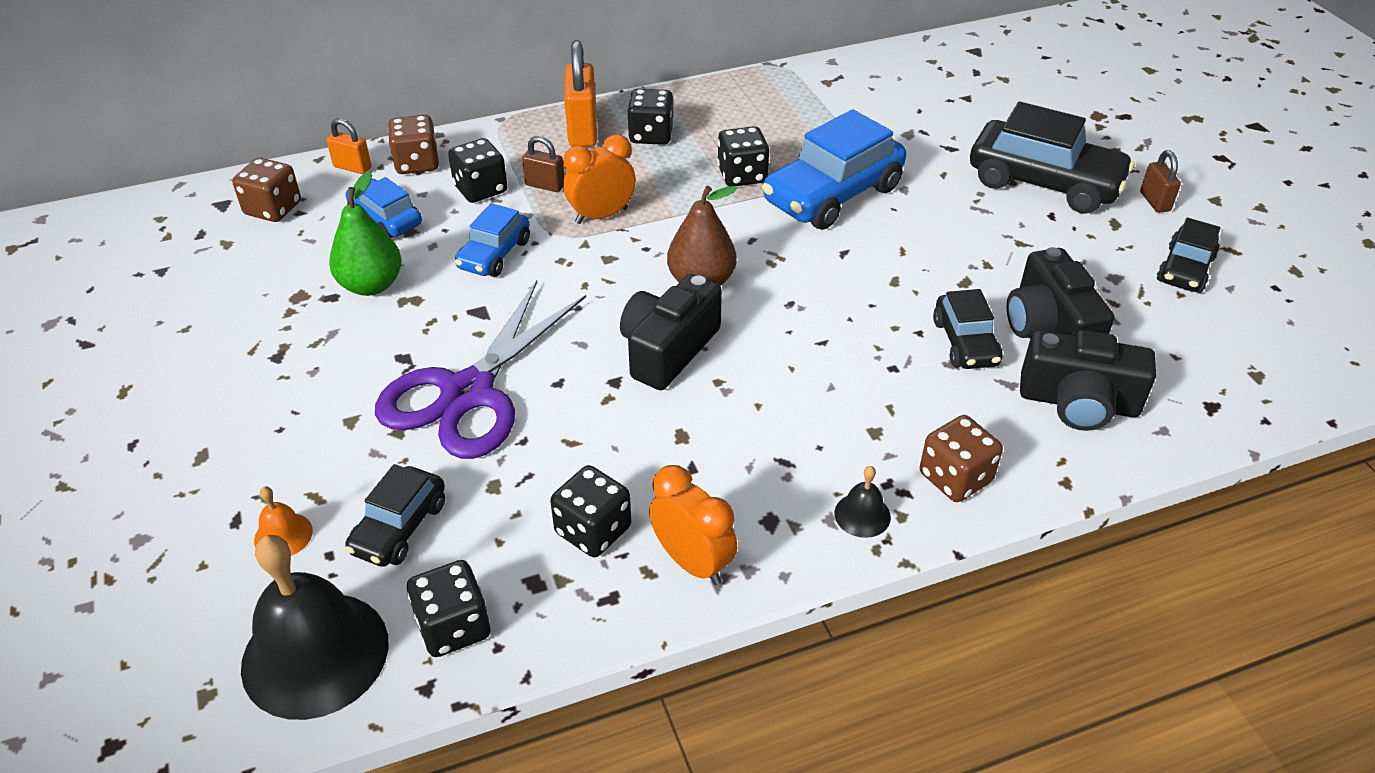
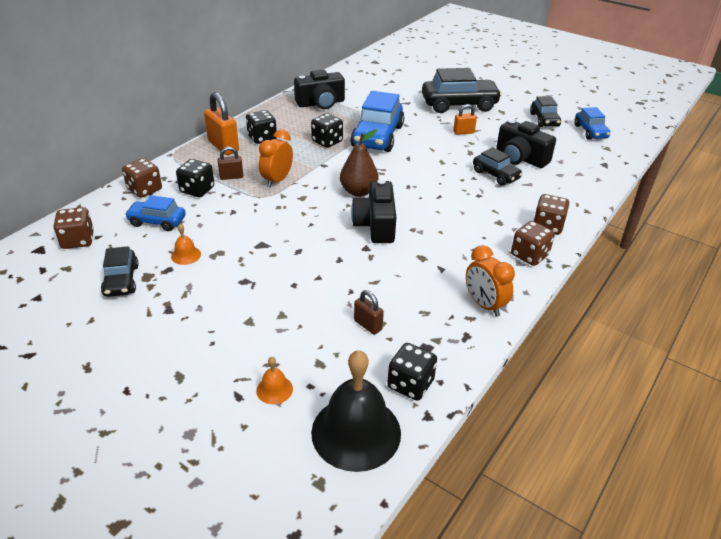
camera: 35 degrees left, 5 degrees down
(352, 167) = (106, 204): orange padlock -> orange padlock (463, 132)
(371, 285) = (186, 255): green pear -> orange bell
(399, 527) = (333, 356): black car -> black car (121, 280)
(468, 393) = (298, 282): purple scissors -> none
(494, 254) = (240, 216): blue car -> blue car (590, 132)
(593, 530) = (427, 313): black dice -> none
(692, 562) = (484, 305): orange clock -> orange clock turned 135 degrees counterclockwise
(862, 515) = (529, 255): black bell -> brown dice
(1078, 403) = (560, 181): black camera -> black camera (321, 103)
(1154, 201) = (507, 99): brown padlock -> brown padlock (368, 325)

